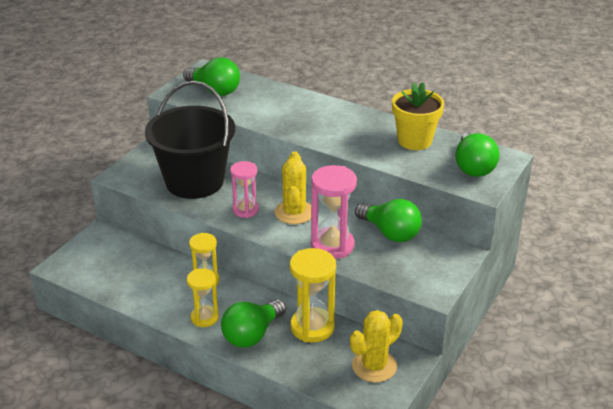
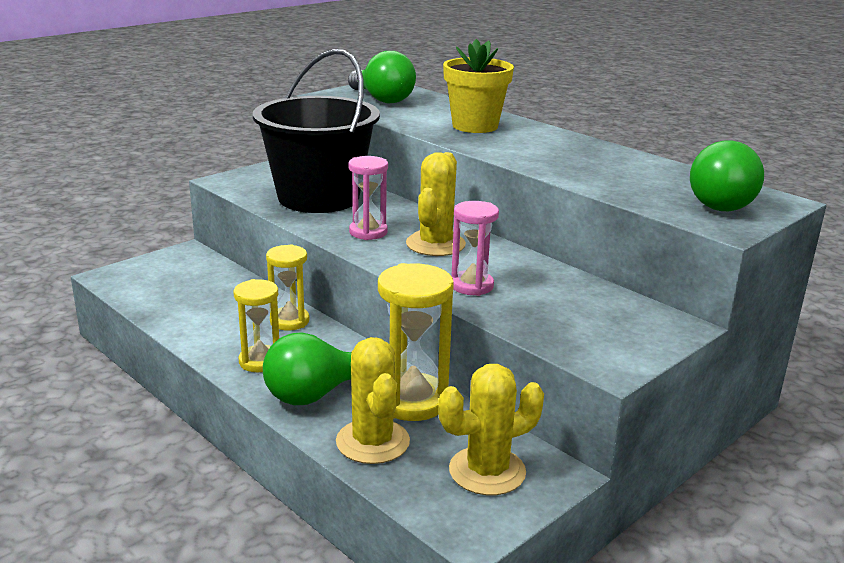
camera: 15 degrees right, 10 degrees down
(302, 361) = (372, 442): none -> yellow cactus
(332, 245) = (472, 286): pink hourglass -> pink hourglass, size x0.64
(390, 233) = (569, 285): green light bulb -> none
(414, 141) = (636, 168): yellow flower pot -> yellow flower pot (475, 126)

